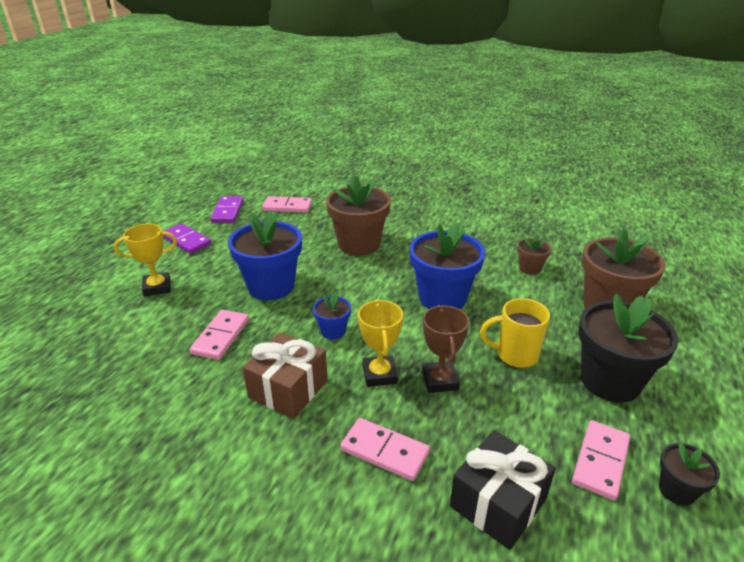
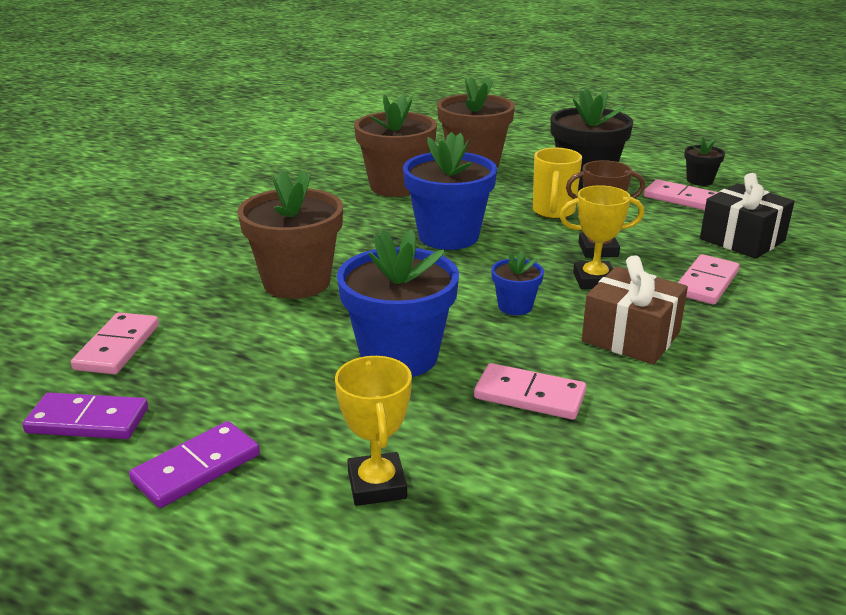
camera: 85 degrees left, 5 degrees down
(530, 268) = (396, 186): brown flower pot -> brown flower pot, size x2.05

